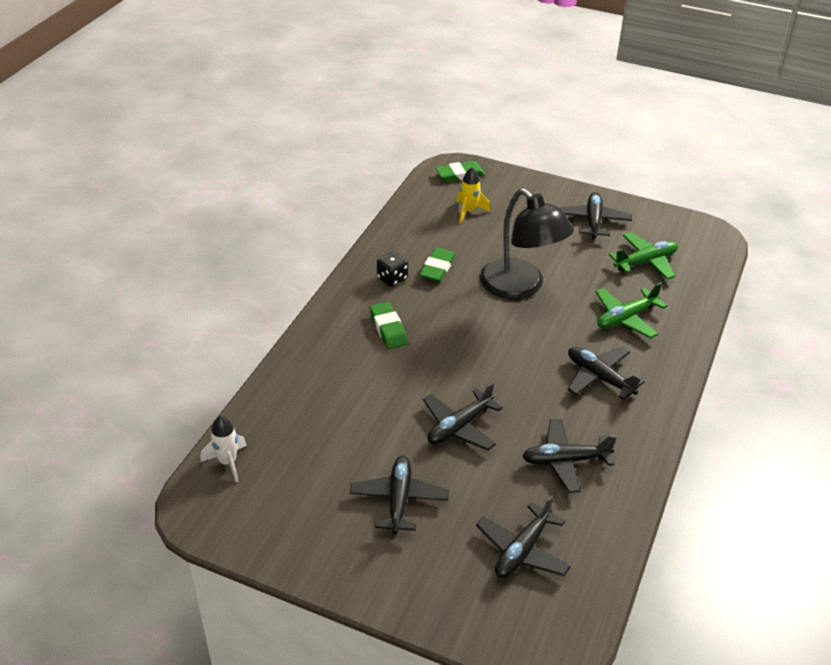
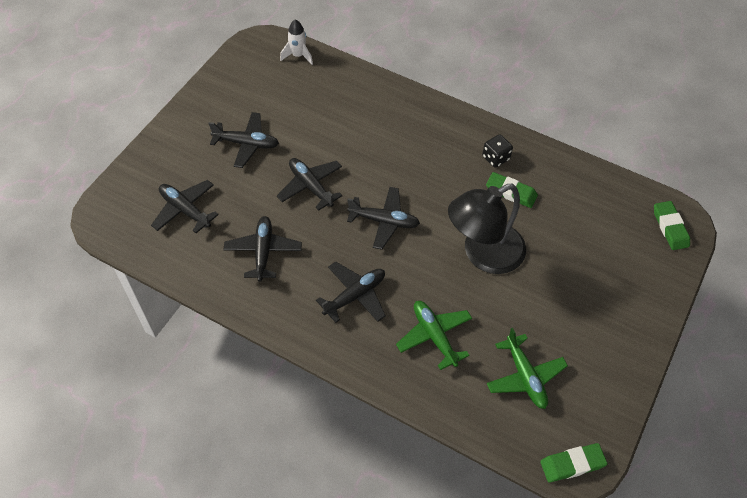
camera: 95 degrees right, 15 degrees up
(388, 328) = (429, 151): green eraser -> green eraser (572, 464)
(469, 211) = (603, 227): yellow rocket -> none
(593, 221) = (596, 340): black plane -> black plane (384, 221)

